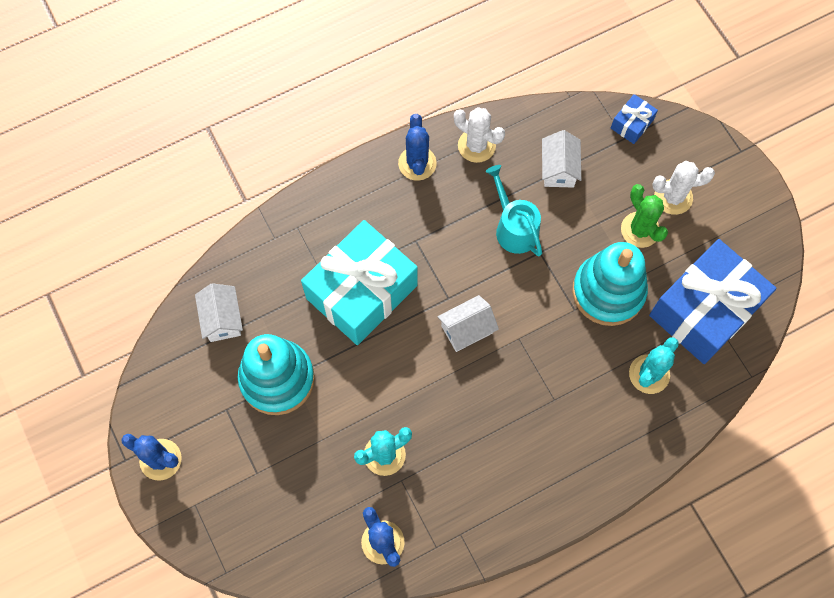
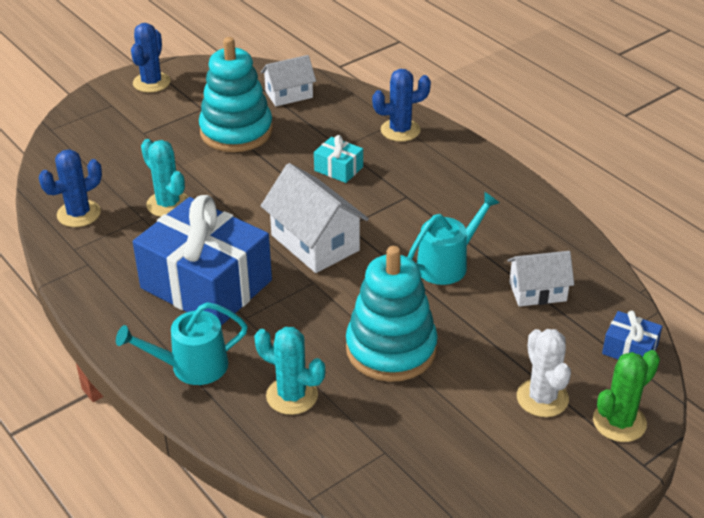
camera: 80 degrees right, 30 degrees down
(361, 292) = (338, 169): turquoise gift -> turquoise gift, size x0.42
(417, 163) = (497, 186): blue cactus -> blue cactus (400, 130)
(467, 329) = (315, 243): white house -> white house, size x1.59
(476, 146) = (538, 225): white cactus -> none
(607, 448) = (192, 366): none -> turquoise watering can
(640, 230) = (483, 370): green cactus -> green cactus (619, 422)
(704, 310) = (391, 442): blue gift -> blue gift (206, 284)

